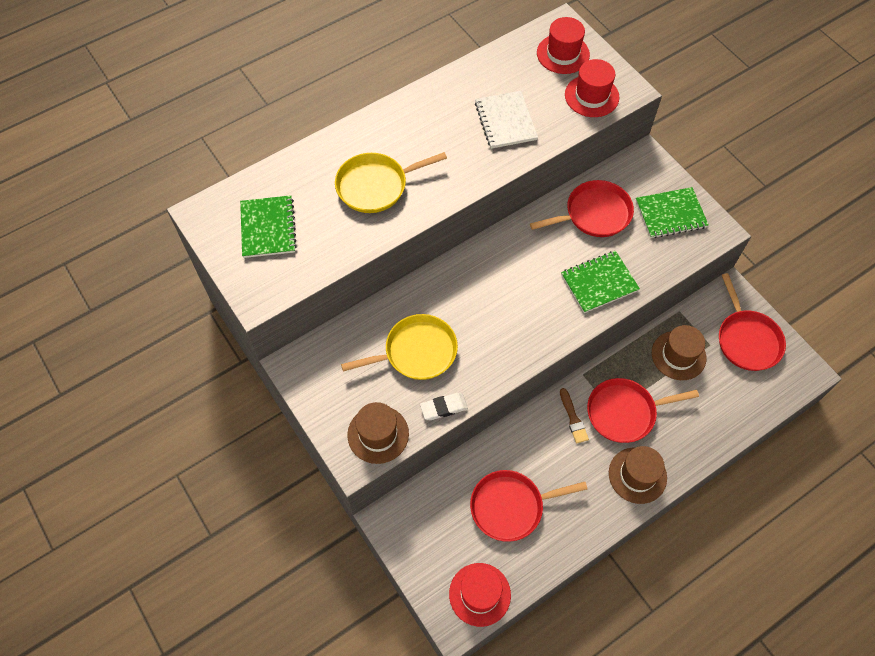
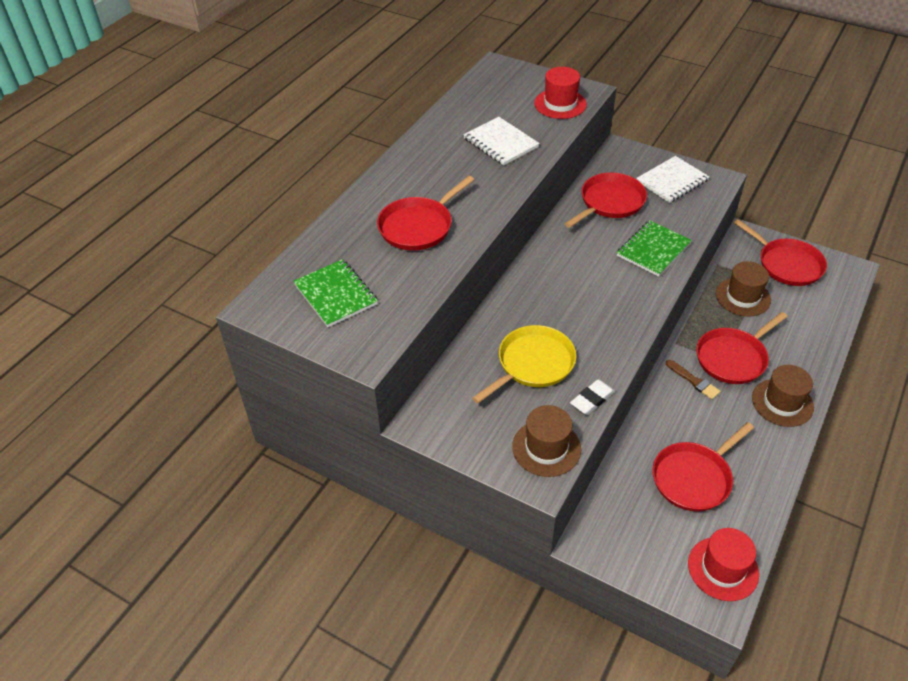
camera: 25 degrees left, 15 degrees down
(375, 186) = (418, 226): yellow pan -> red pan
(563, 54) = (513, 84): red hat -> none
(670, 214) = (672, 181): green notebook -> white notebook

